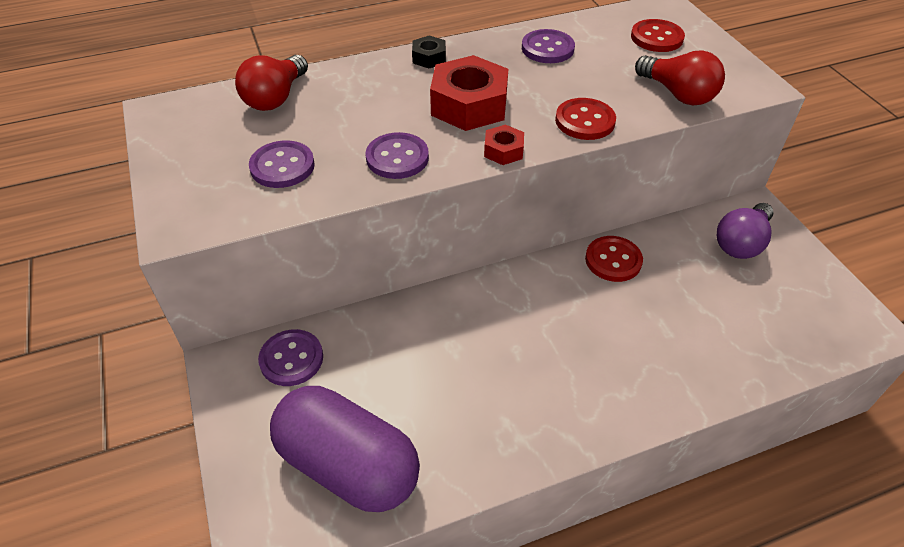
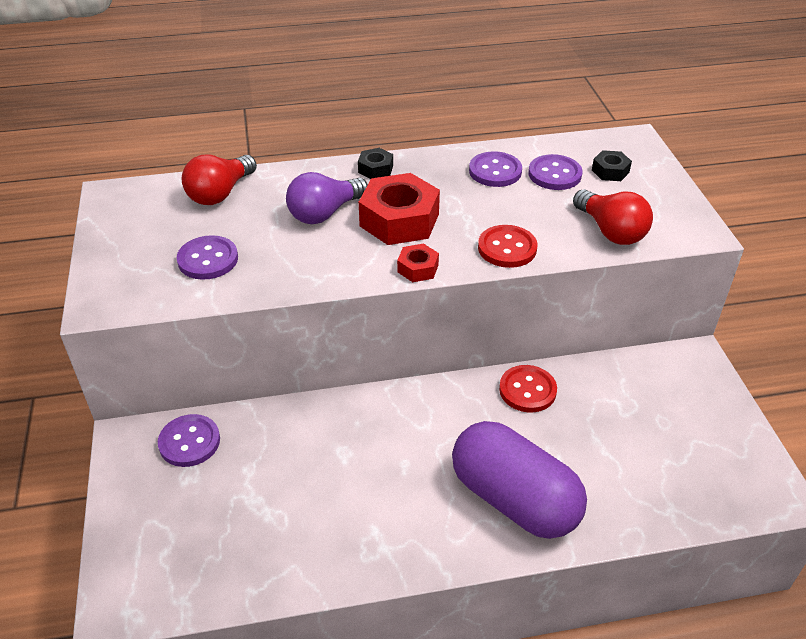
camera: 10 degrees right, 5 degrees down
(348, 465) = (216, 547): purple capsule -> purple capsule (514, 499)
(397, 158) = (315, 264): purple button -> purple button (554, 174)
(656, 38) = (610, 171): red button -> black nut
(741, 243) = (667, 390): purple light bulb -> purple light bulb (324, 213)

